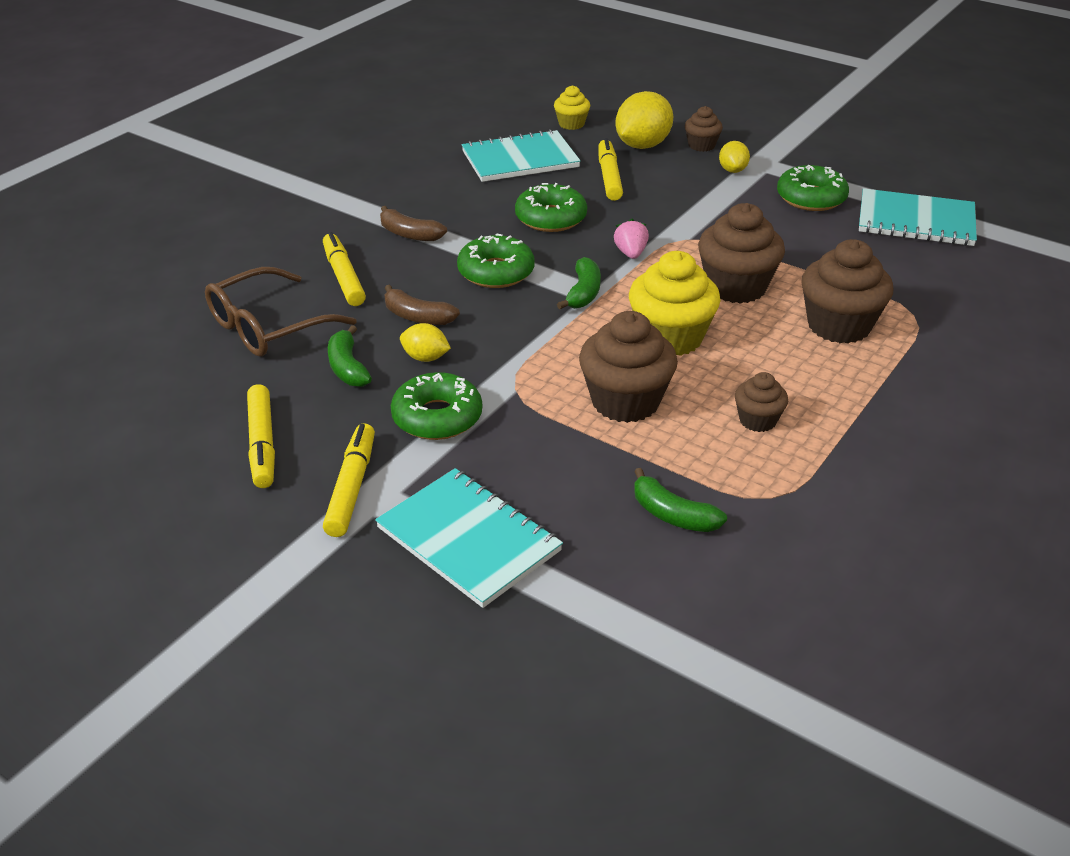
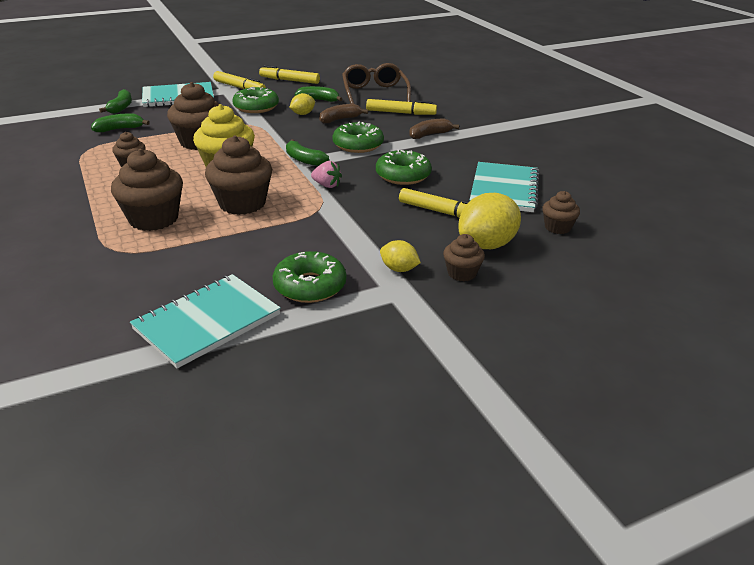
camera: 120 degrees right, 5 degrees down
(571, 124) = (557, 227): yellow cupcake -> brown cupcake
(589, 582) = (121, 107): none -> green banana
(642, 145) = (487, 245): yellow lemon -> yellow lemon turned 75 degrees clockwise

